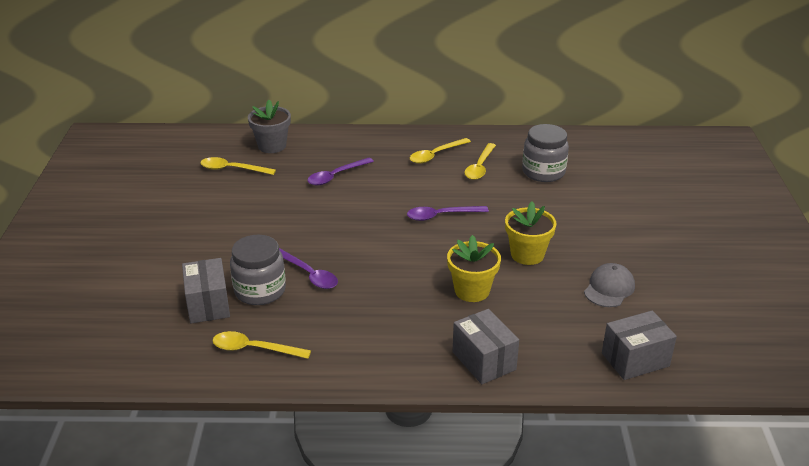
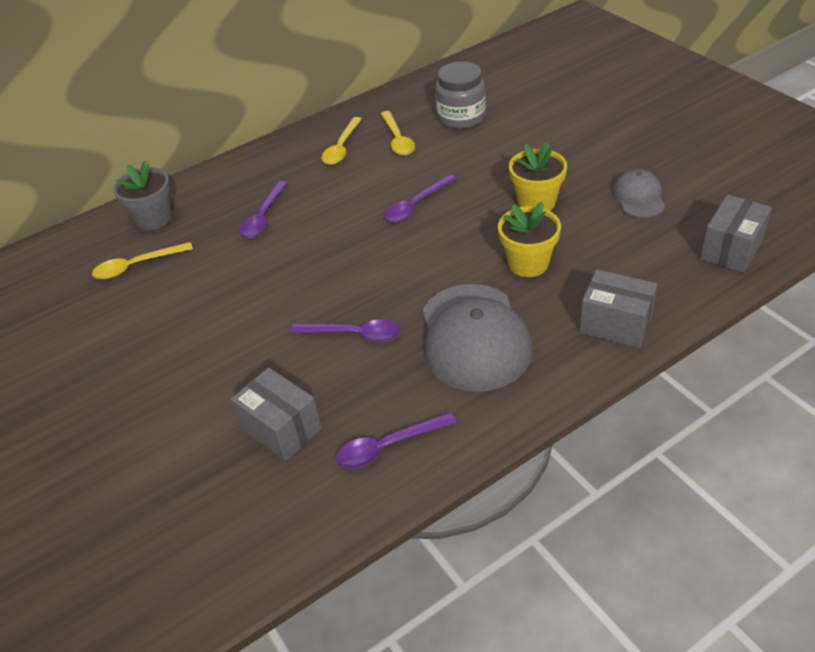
camera: 30 degrees left, 10 degrees up
(254, 349) = (388, 446): yellow spoon -> purple spoon
(260, 291) = (321, 381): grey jar -> none
(380, 316) = (474, 337): none -> grey cap

